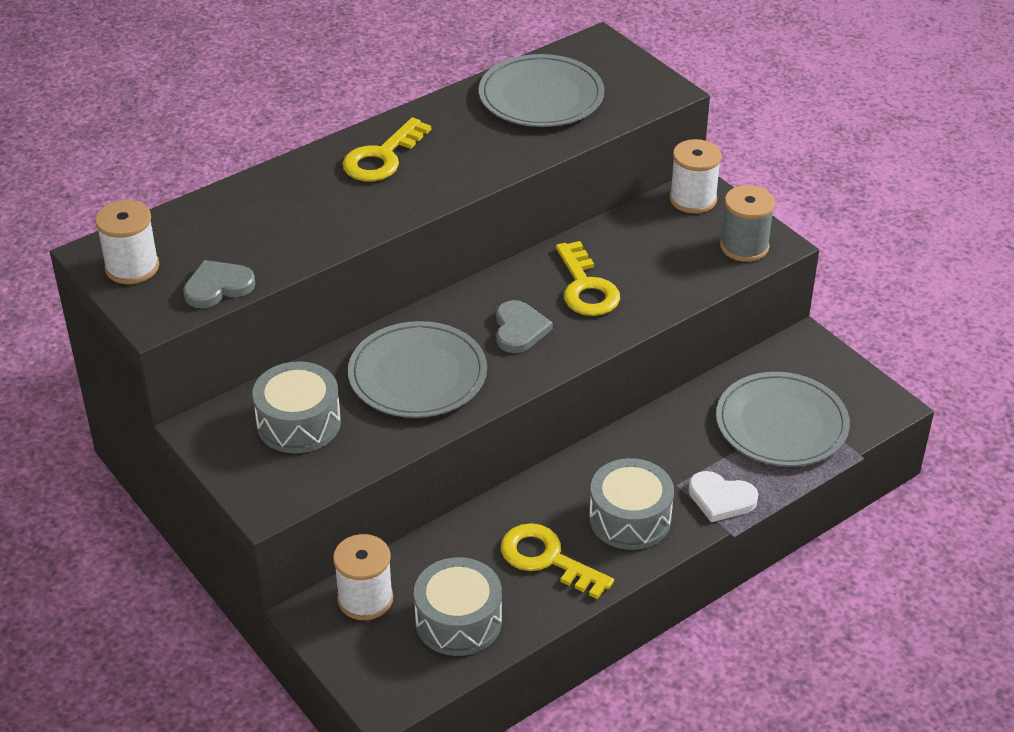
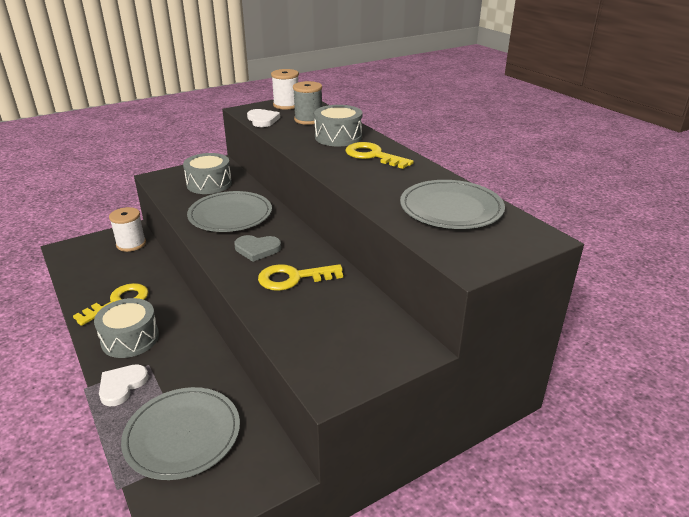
camera: 95 degrees right, 10 degrees down
(218, 287) = (262, 120): grey heart -> white heart
(458, 621) = (96, 270): grey drum -> grey drum (338, 137)
(693, 199) = (401, 343): white spool -> none
(744, 246) = (328, 368): grey spool -> grey spool (308, 120)

